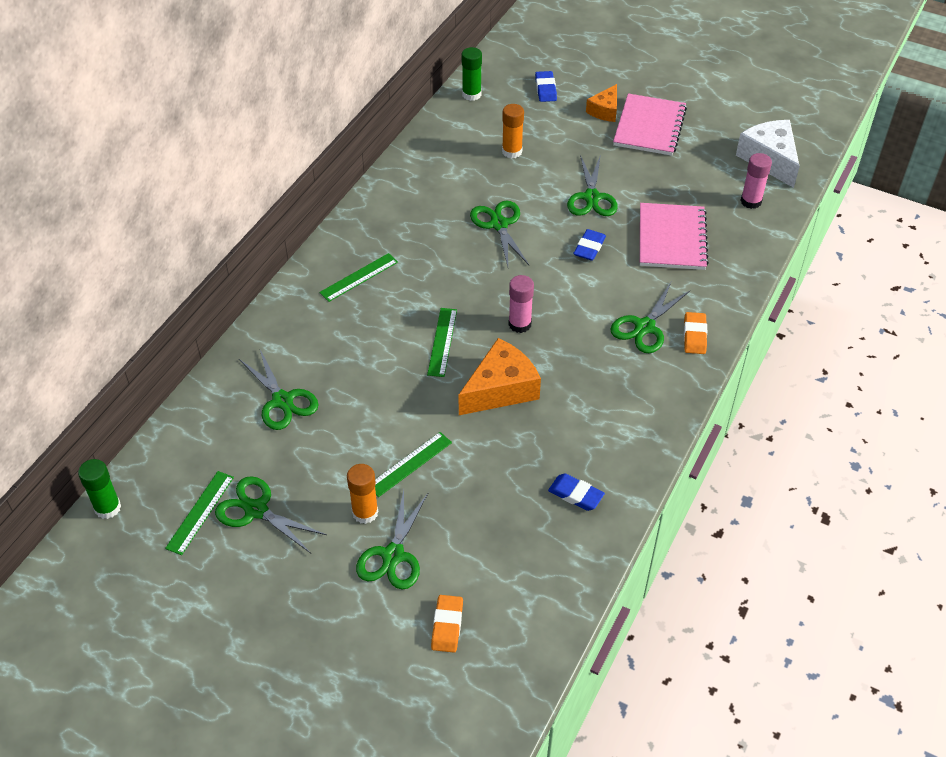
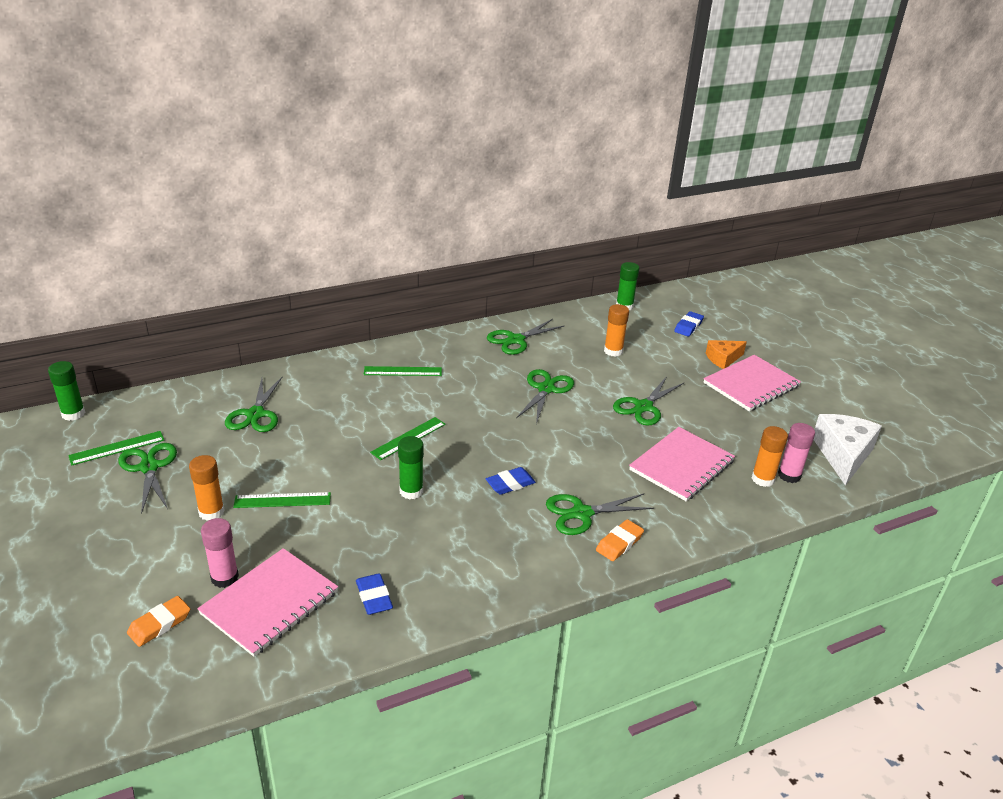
camera: 35 degrees right, 15 degrees down
(393, 555) = (191, 551): green scissors -> green scissors (516, 340)
(501, 389) = (411, 491): orange cheese -> green glue stick
(507, 552) = (270, 603): none -> pink notebook
(520, 324) = (481, 458): pink glue stick -> pink glue stick (224, 577)
(589, 247) = (601, 437): blue eraser -> blue eraser (510, 484)
(736, 216) = (762, 479): none -> orange glue stick

